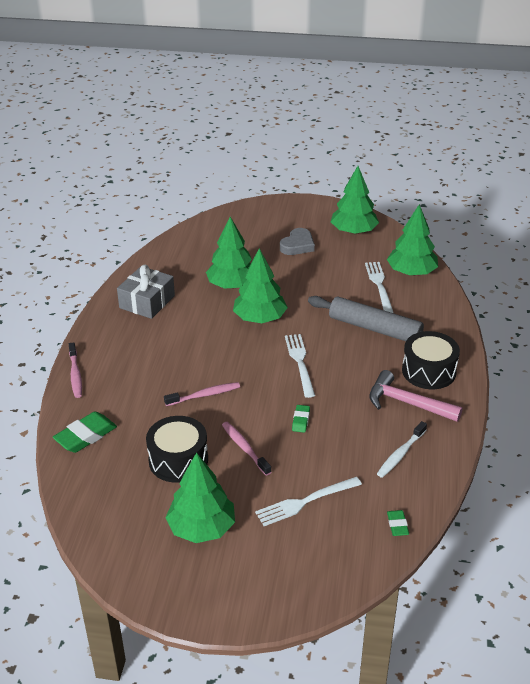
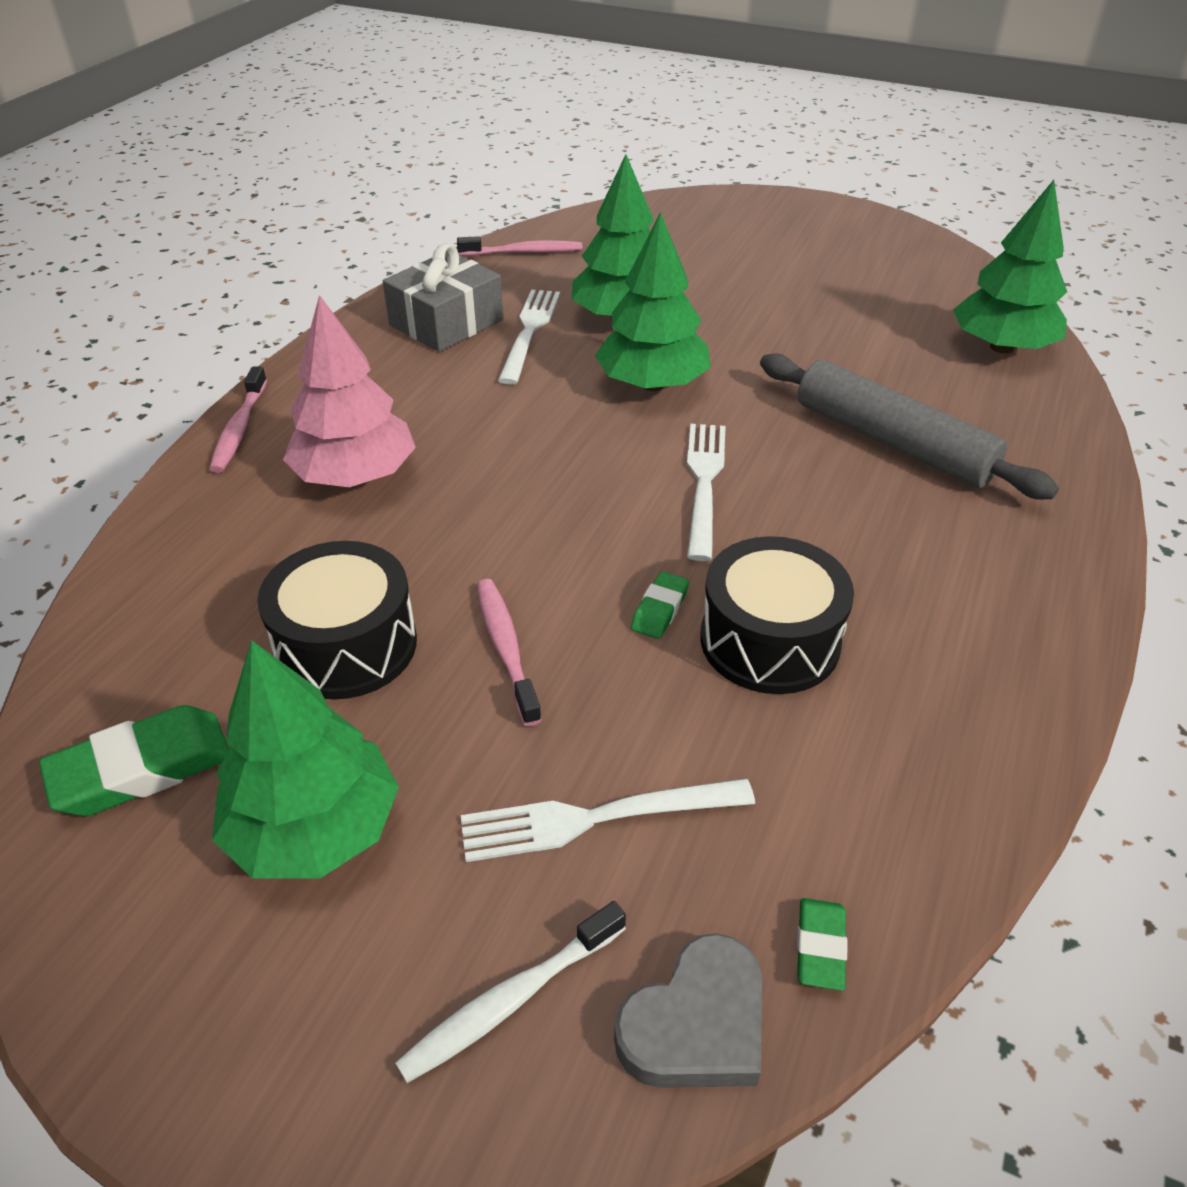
camera: 15 degrees right, 5 degrees up
(85, 436) = (185, 552): green eraser -> green eraser (142, 769)
(143, 387) = (355, 476): none -> pink tree
(204, 395) = (472, 514): pink toothbrush -> pink toothbrush (524, 252)
(297, 245) = (777, 269): grey heart -> grey heart (696, 1023)
(353, 231) = (898, 261): green tree -> none
(379, 285) = (924, 360): white fork -> white fork (529, 331)
(400, 454) = (879, 743): white toothbrush -> white toothbrush (510, 1000)
(407, 403) = (928, 617): pink hammer -> none
(428, 371) = (997, 553): black drum -> black drum (769, 641)

